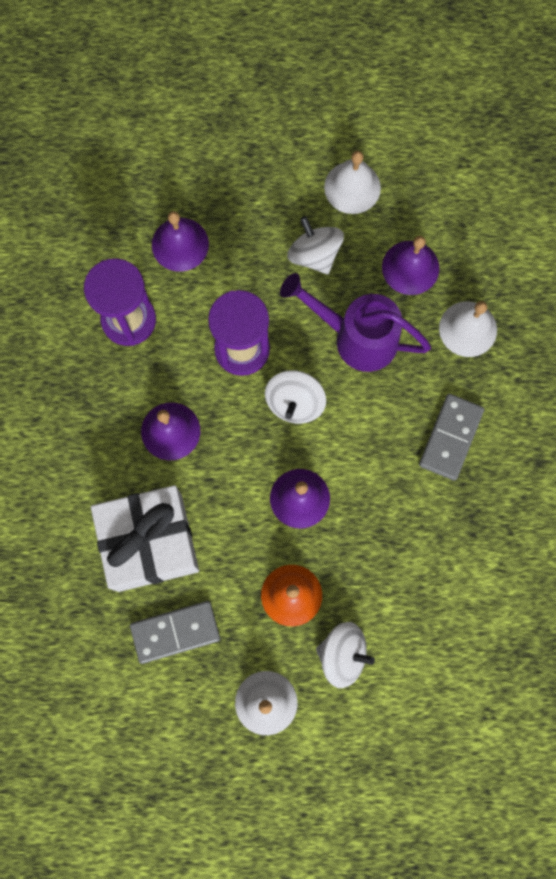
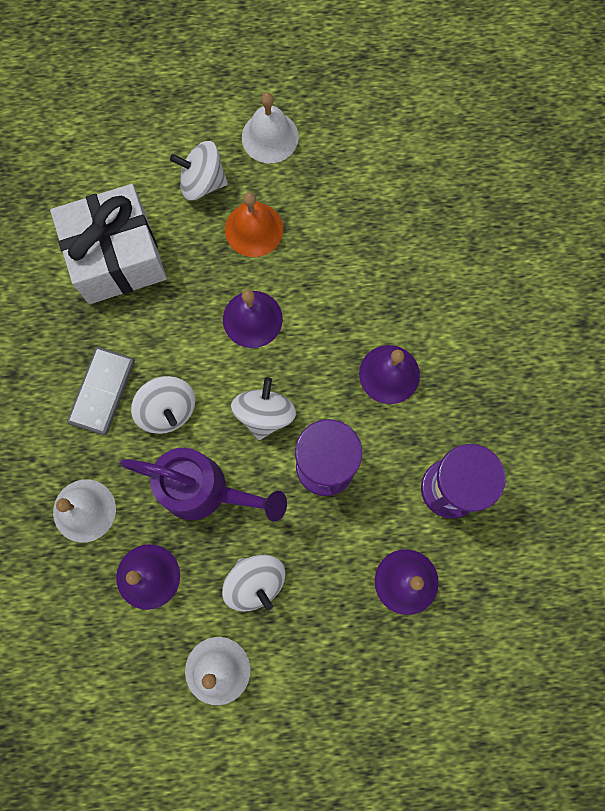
camera: 175 degrees right, 0 degrees up
(150, 542) = (395, 265): white gift -> white gift (117, 257)
(175, 632) = (360, 189): grey domino -> none
(388, 414) = (167, 410): none -> white spinning top

